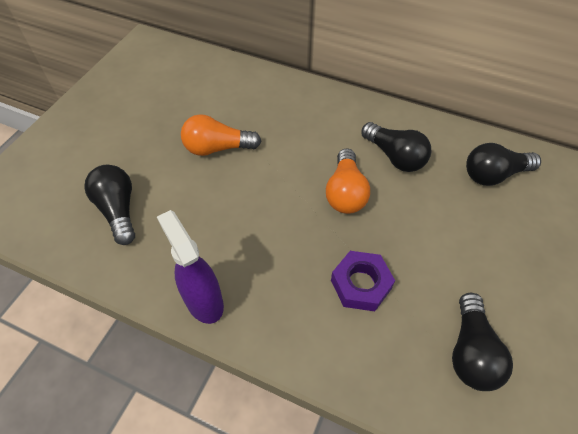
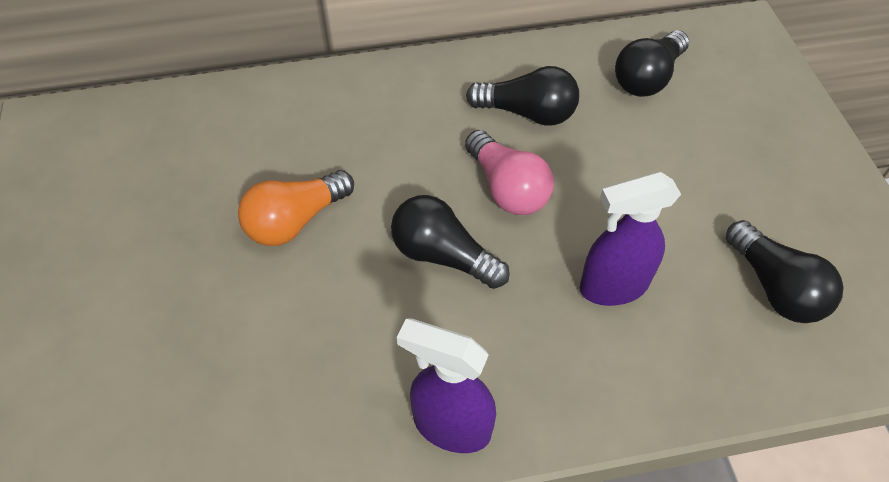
camera: 35 degrees left, 0 degrees up
(118, 210) = (227, 385): black light bulb -> black light bulb (443, 255)
(345, 192) = (507, 188): orange light bulb -> pink light bulb
(361, 284) = (612, 286): purple nut -> purple spray bottle

